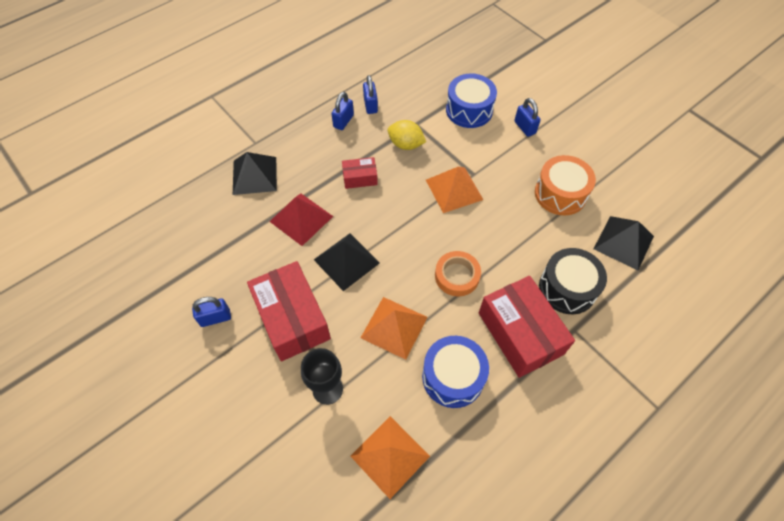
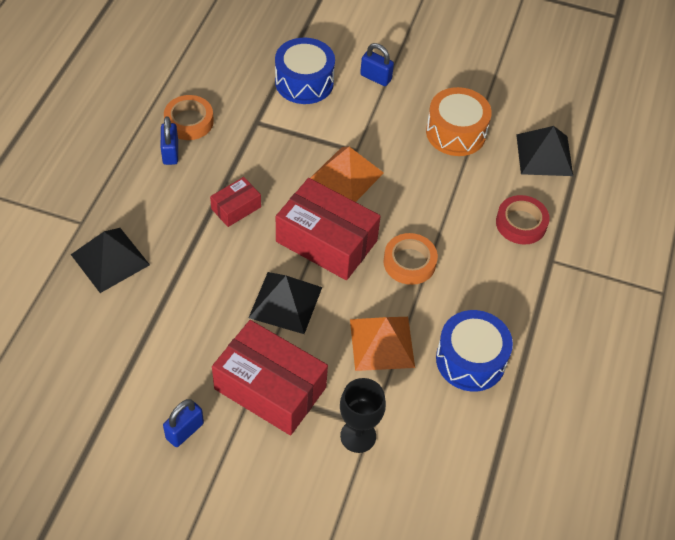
camera: 35 degrees left, 5 degrees down
(301, 219) = (202, 282): red pyramid -> none
(370, 105) = (189, 121): blue padlock -> orange tape
(390, 456) = (461, 462): orange pyramid -> none
(406, 144) = (261, 149): yellow lemon -> none
(520, 333) = (505, 288): red box -> red box (326, 241)
(567, 288) = (521, 223): black drum -> red tape

